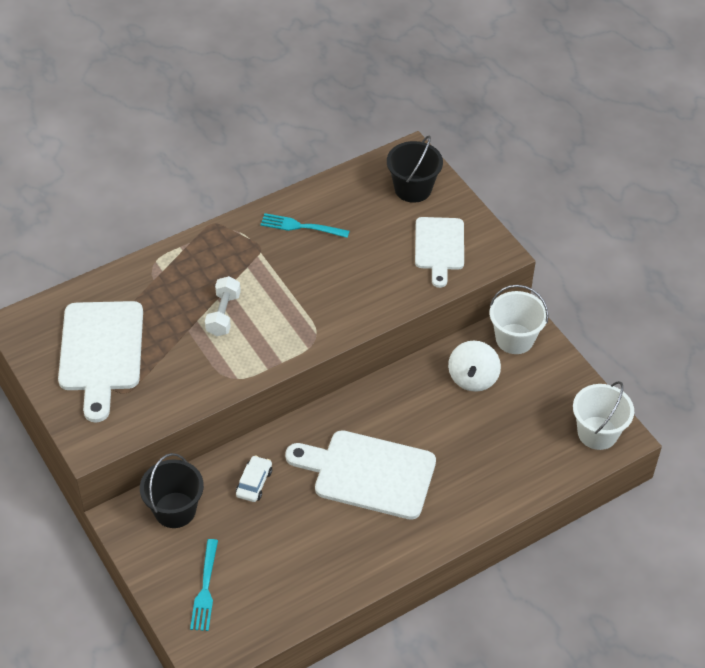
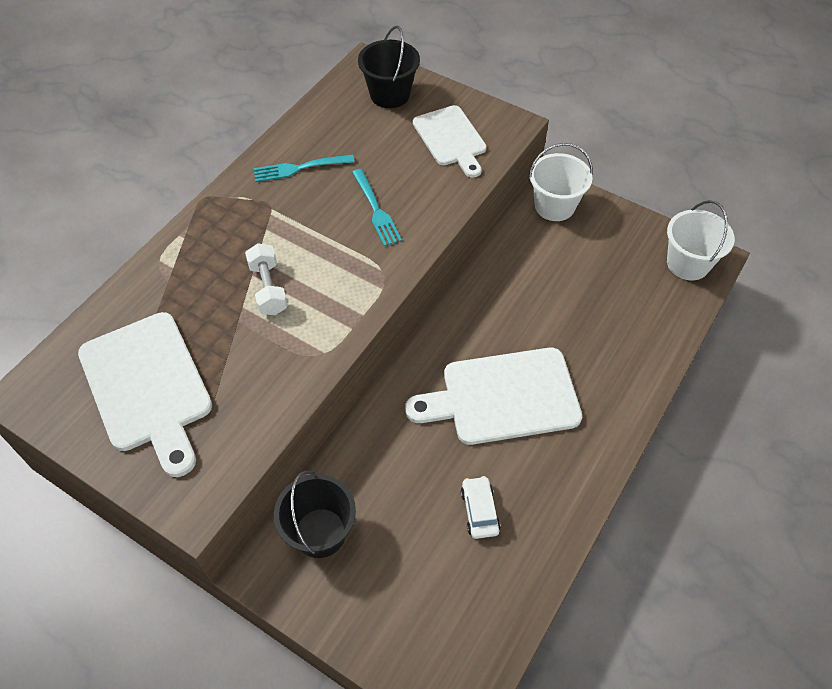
camera: 25 degrees left, 5 degrees up
(205, 589) = (408, 614): turquoise fork -> turquoise fork (376, 210)
(254, 483) = (390, 460): white car -> white car (479, 511)
(473, 378) = (541, 258): white spinning top -> none

